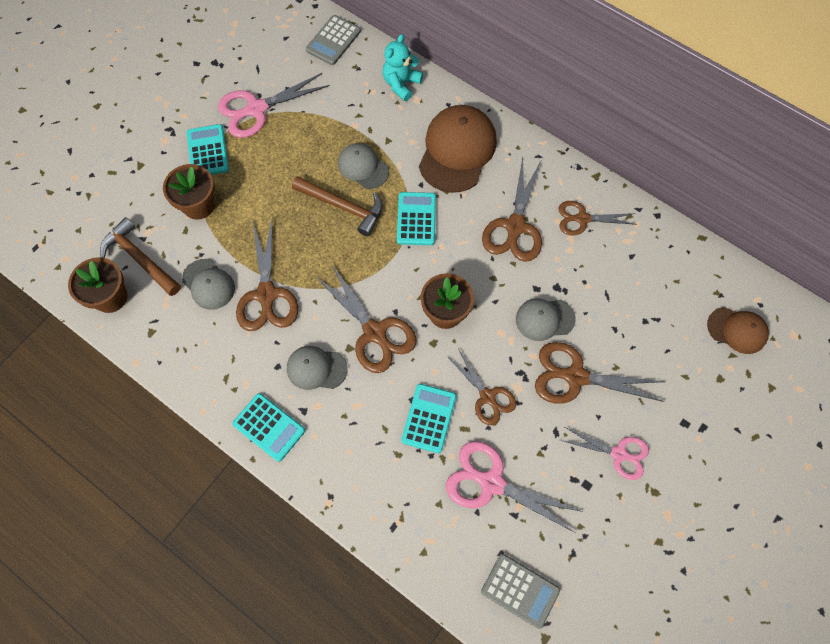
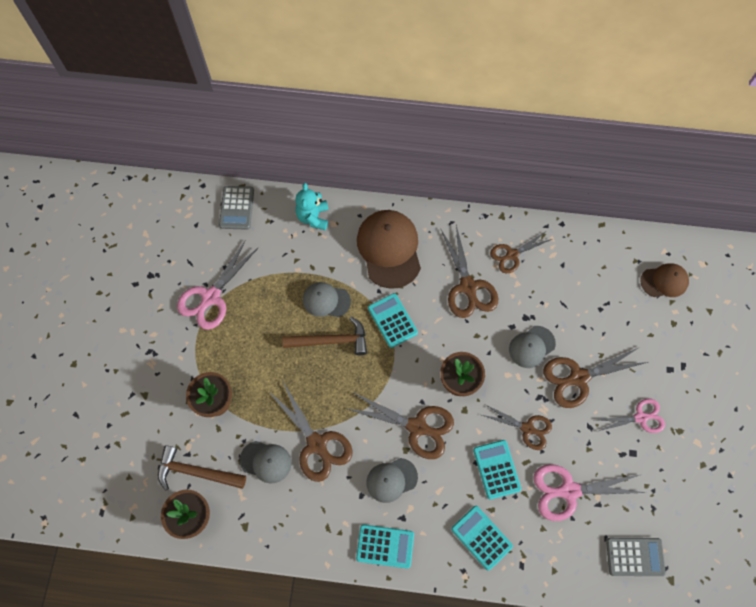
camera: 30 degrees left, 0 degrees up
(208, 151) = (194, 353): turquoise calculator -> turquoise calculator (481, 537)

